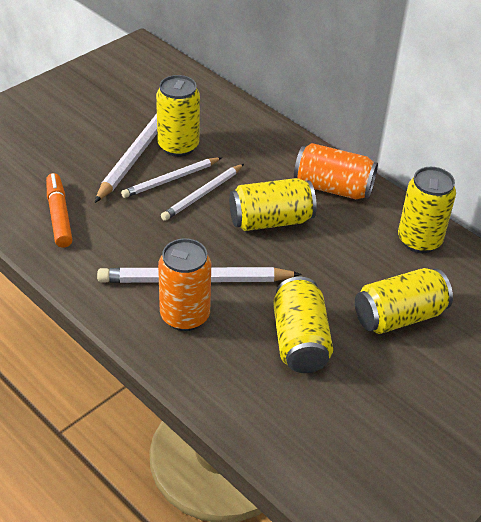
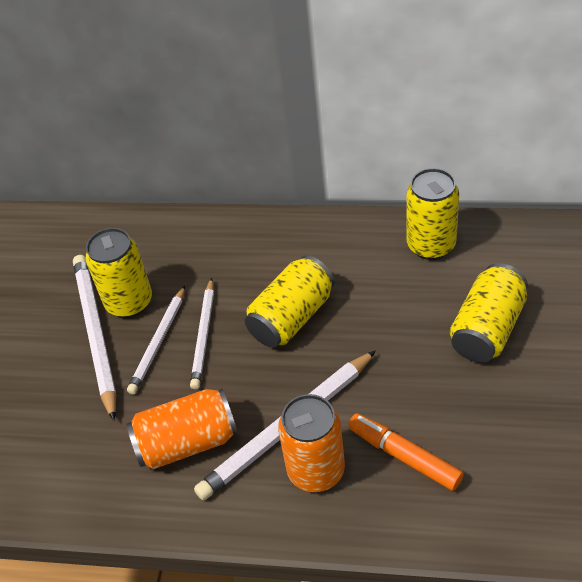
camera: 30 degrees left, 5 degrees up
(59, 215) = (89, 461): orange marker -> orange marker (404, 456)
(300, 341) = (435, 415): yellow can -> none
(333, 188) = (311, 246): orange can -> orange can (187, 442)

